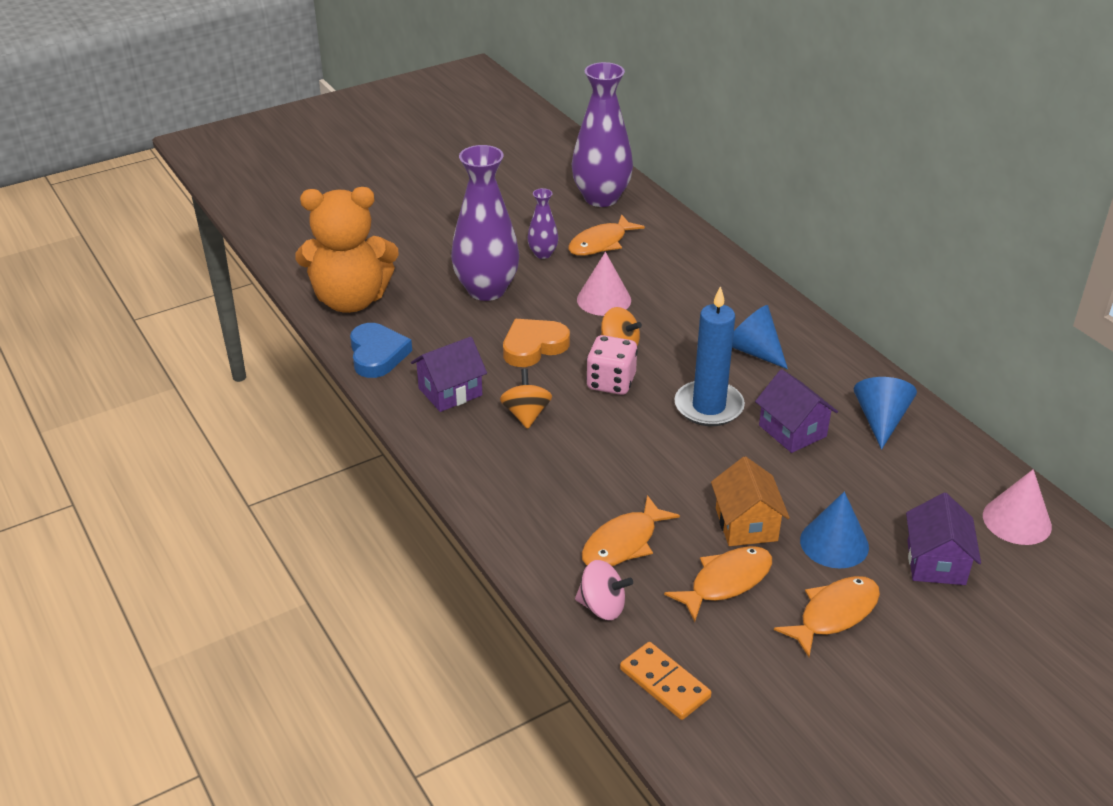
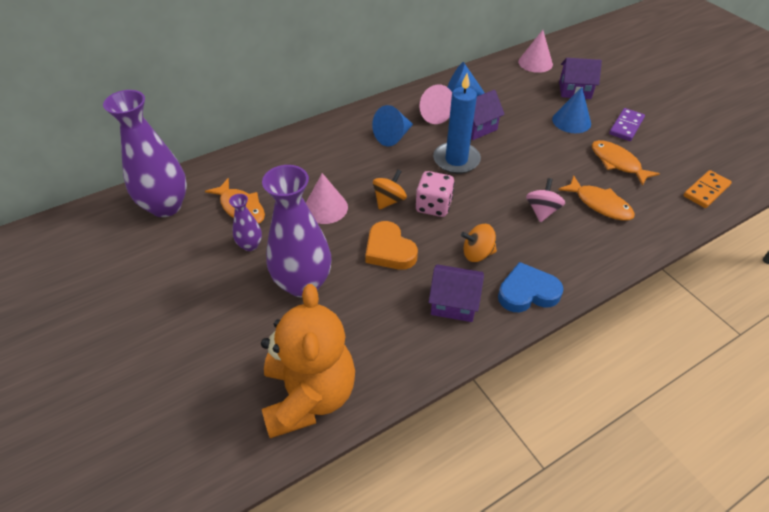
camera: 90 degrees left, 10 degrees up
(377, 354) = (403, 363): blue heart -> blue heart (527, 292)
(450, 392) = (453, 303): purple house -> purple house turned 45 degrees counterclockwise
(602, 606) = (659, 215): pink spinning top -> pink spinning top (542, 211)
(746, 524) = (566, 152): orange house -> none
(817, 388) = (432, 114): none -> pink cone
(834, 614) = (626, 126): orange fish -> purple domino

